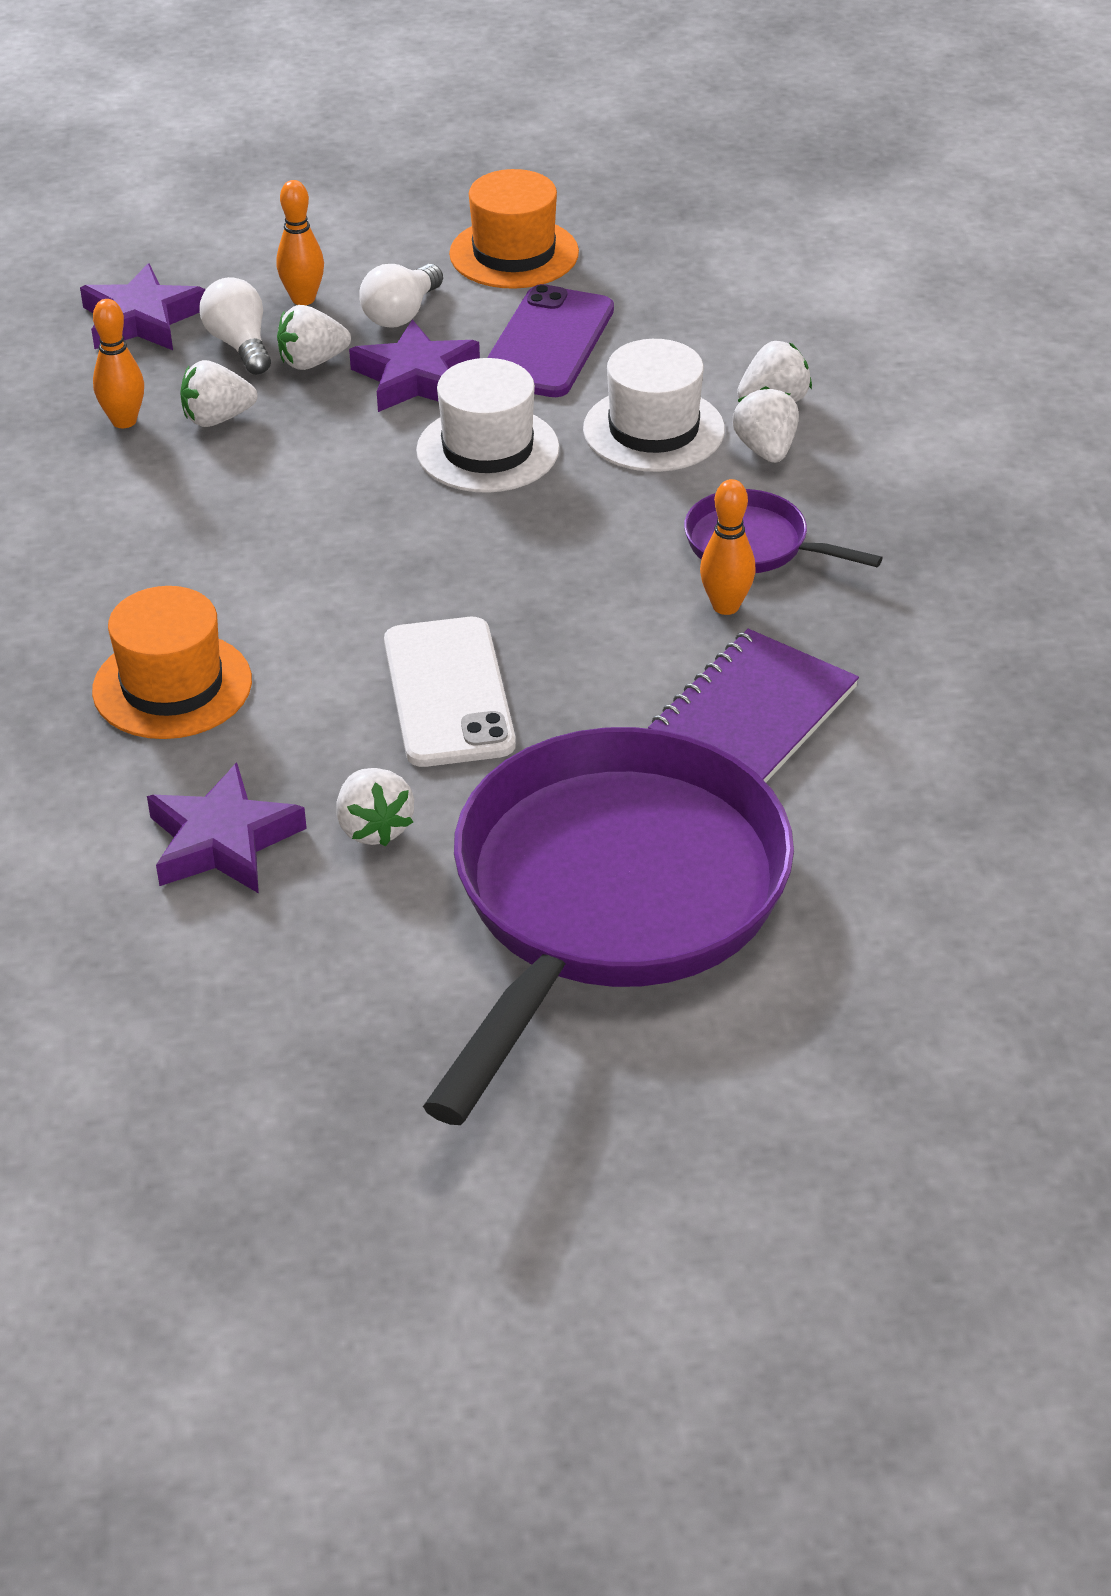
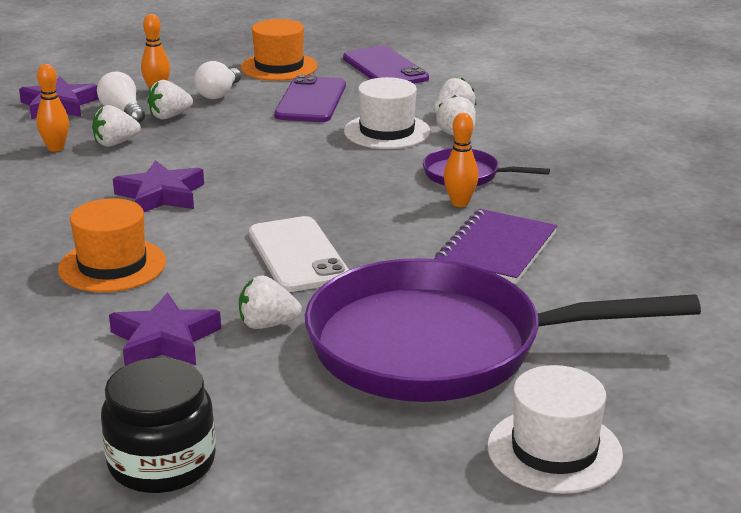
camera: 10 degrees left, 15 degrees down
(182, 1060) = (162, 463): none -> black jar
(374, 828) = (267, 324): white strawberry -> white strawberry turned 120 degrees clockwise
(416, 377) = (235, 119): purple star -> purple star (161, 195)
(487, 450) = (289, 146): white hat -> white hat (554, 450)
(611, 898) = (439, 347): purple pan -> purple pan turned 105 degrees counterclockwise
(691, 272) = (385, 68): none -> purple phone

